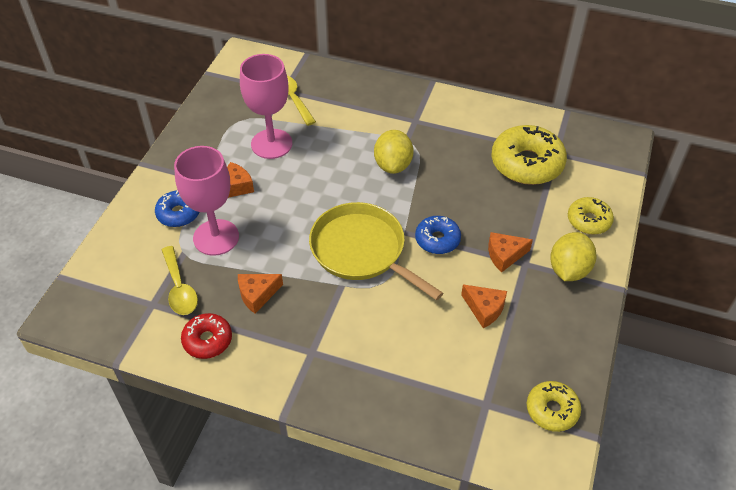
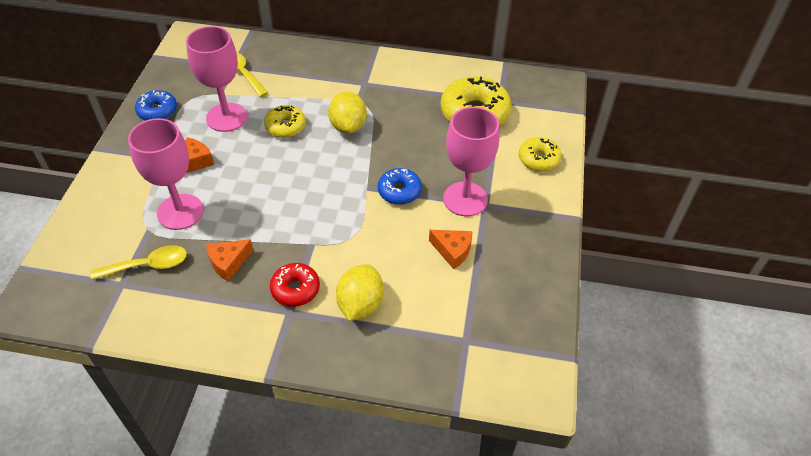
camera: 10 degrees left, 0 degrees up
(178, 213) = (139, 193): blue donut -> blue donut (157, 111)
(179, 288) = (148, 265): yellow spoon -> yellow spoon turned 75 degrees counterclockwise
(207, 340) = (182, 313): red donut -> red donut (295, 289)
(361, 250) = (327, 209): yellow pan -> none
(504, 255) = (465, 199): orange cheese -> pink goblet
(552, 410) = (528, 338): yellow donut -> yellow donut (285, 127)
(568, 270) = (526, 206): yellow lemon -> yellow lemon (360, 304)

